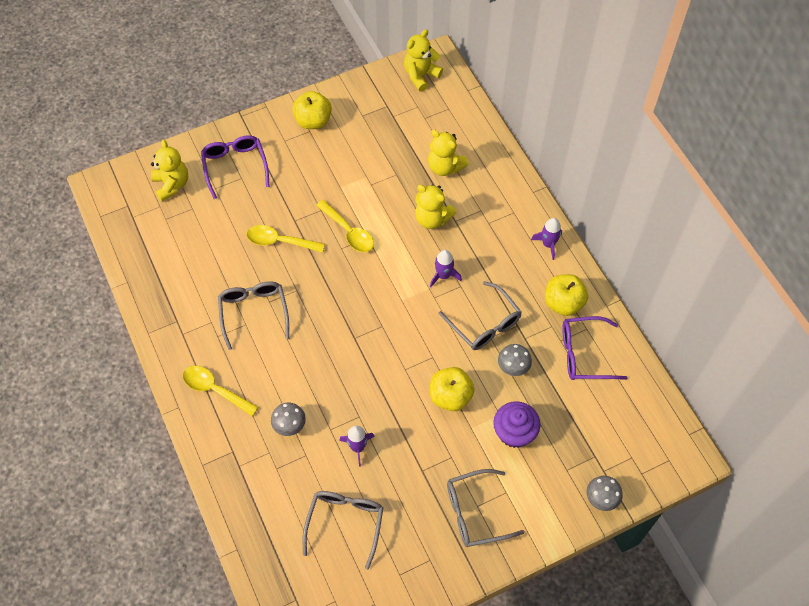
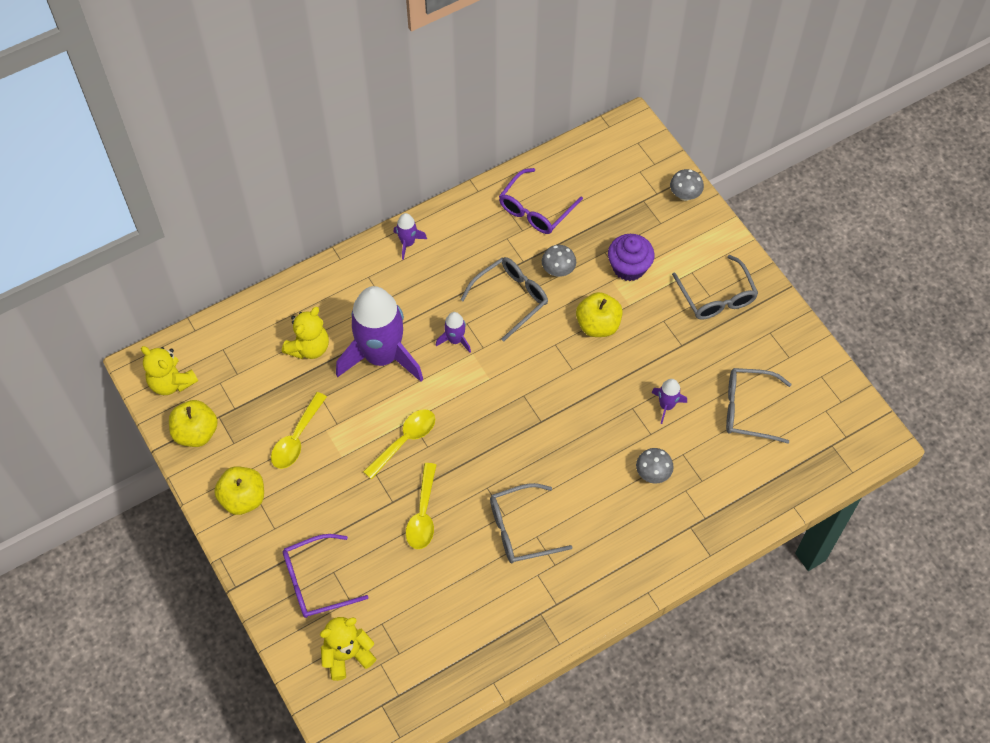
camera: 95 degrees left, 0 degrees up
(215, 389) = (621, 556): yellow spoon -> yellow spoon (296, 438)
(432, 219) = (381, 356): yellow teddy bear -> purple rocket
(563, 303) = (478, 228): yellow apple -> yellow apple (196, 433)
(584, 354) = (535, 209): purple glasses -> purple glasses turned 45 degrees clockwise

